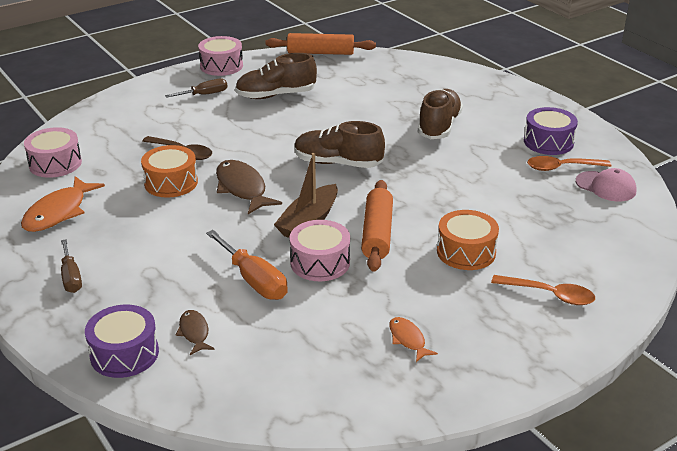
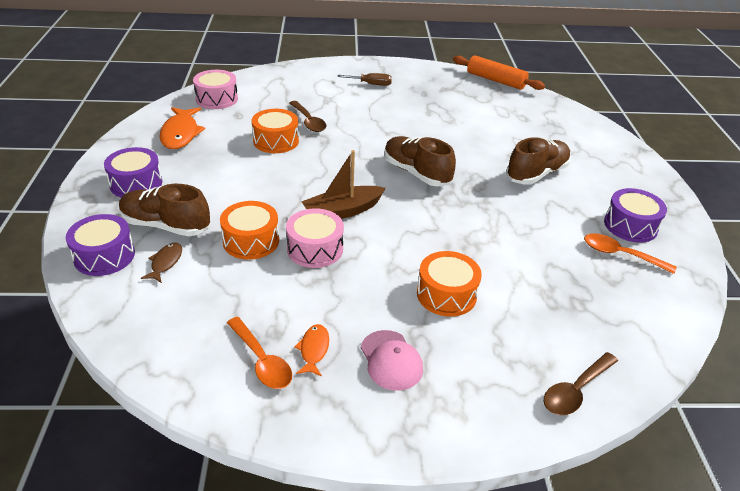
camera: 30 degrees right, 5 degrees up
(58, 212) = (180, 134): orange fish -> orange fish turned 60 degrees counterclockwise
(71, 277) = (136, 183): brown screwdriver -> purple drum
(221, 66) = (406, 67): pink drum -> none
(242, 188) = (321, 165): brown fish -> none
(254, 280) = (251, 241): orange screwdriver -> orange drum
(276, 95) = (424, 102): brown shoe -> brown shoe (166, 225)
(377, 233) = (386, 245): orange rolling pin -> none
(550, 295) = (484, 372): orange spoon -> orange spoon (262, 361)
(606, 186) = (650, 291): pink cap -> pink cap (391, 360)
(621, 278) = (575, 391): none -> brown spoon

